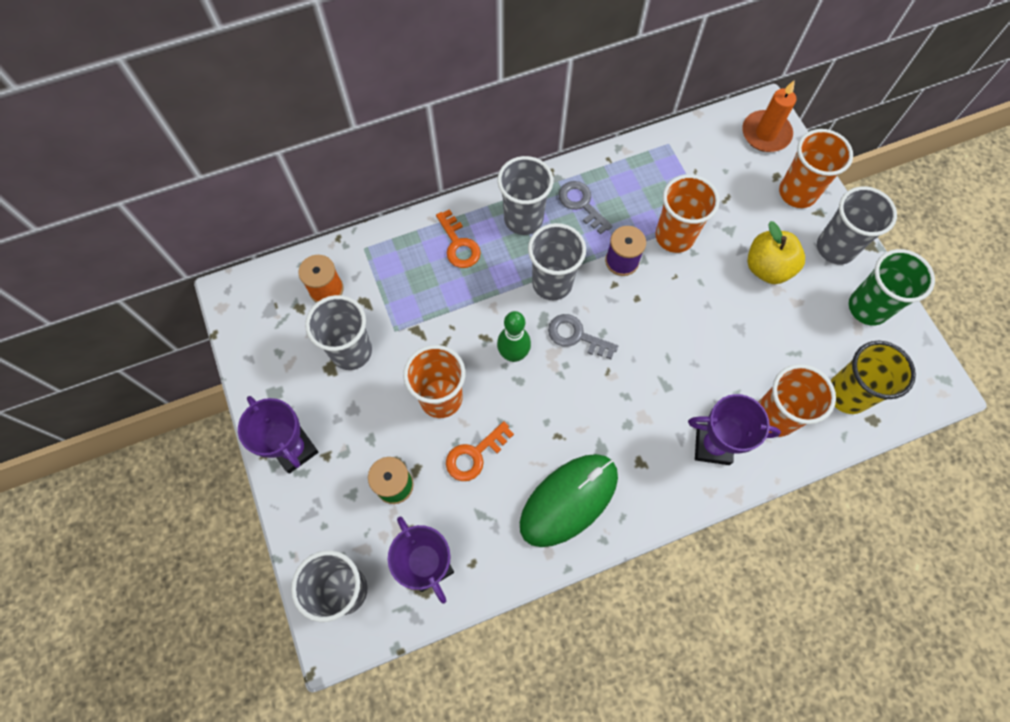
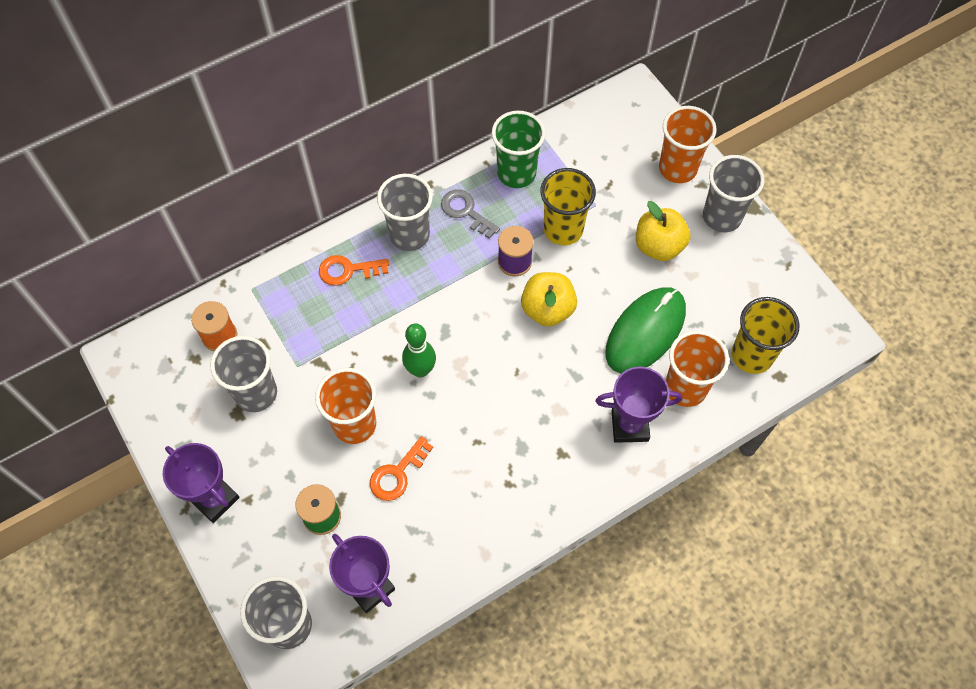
camera: 10 degrees left, 5 degrees down
(459, 244) = (348, 270): orange key -> orange key turned 120 degrees clockwise
(552, 283) = (448, 294): grey cup -> none
(569, 500) = (497, 501): green mouse -> green mouse (645, 332)
(576, 336) = (480, 342): grey key -> none
(647, 314) = (547, 309): none -> yellow apple
(674, 236) = (563, 229): orange cup -> yellow cup
(765, 134) = (639, 114): orange candle -> none
(867, 307) = (760, 270): green cup -> green cup (516, 173)

